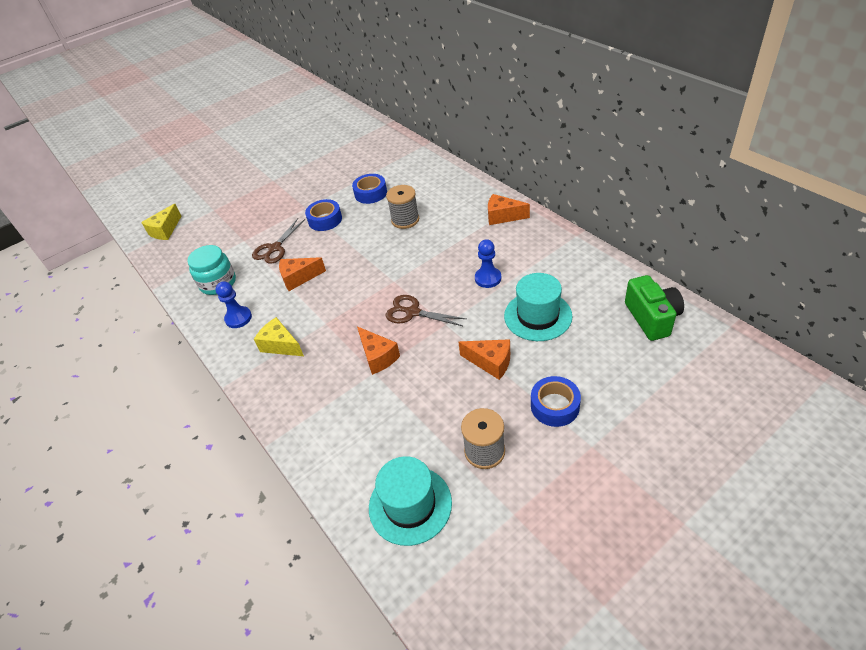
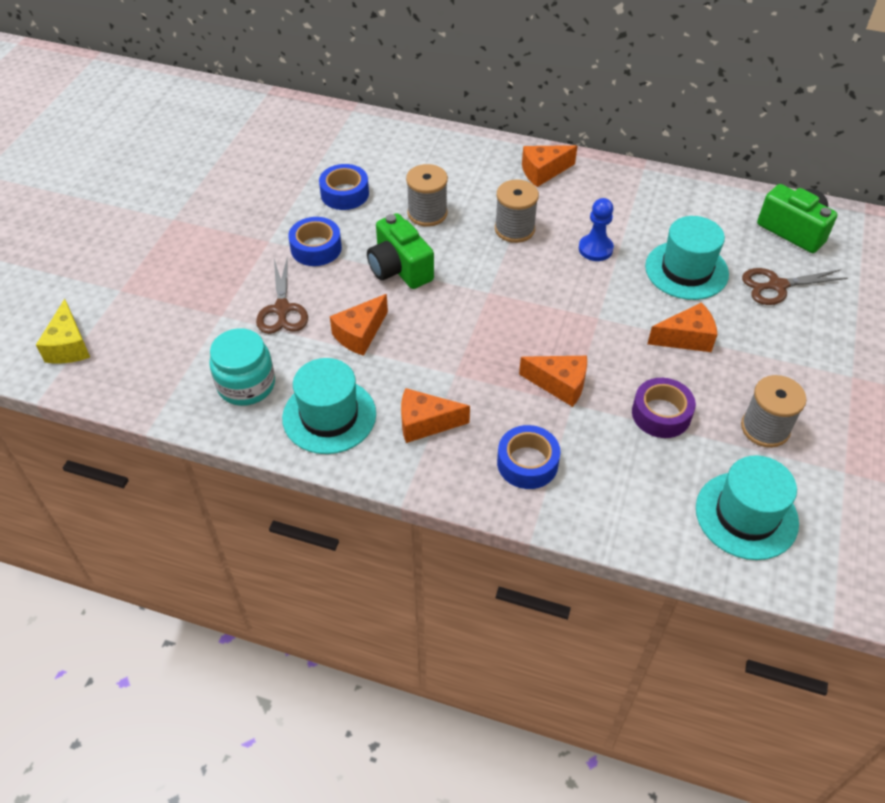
camera: 40 degrees left, 5 degrees up
(238, 318) = (329, 416): blue pawn -> turquoise hat
(281, 345) = (425, 423): yellow cheese -> orange cheese
(357, 248) = (399, 268): none -> green camera
(412, 312) = (548, 319): brown scissors -> brown scissors (777, 286)
(422, 406) = (661, 414): none -> purple tape
(448, 247) = (514, 229): none -> grey spool
(555, 406) = (787, 354): blue tape -> blue tape (527, 463)

